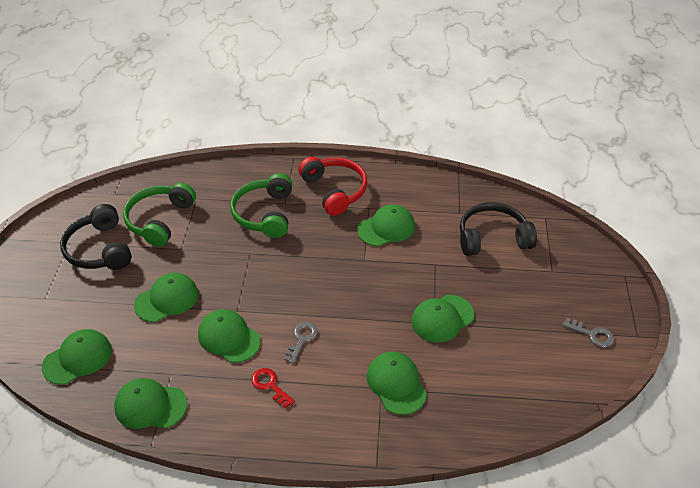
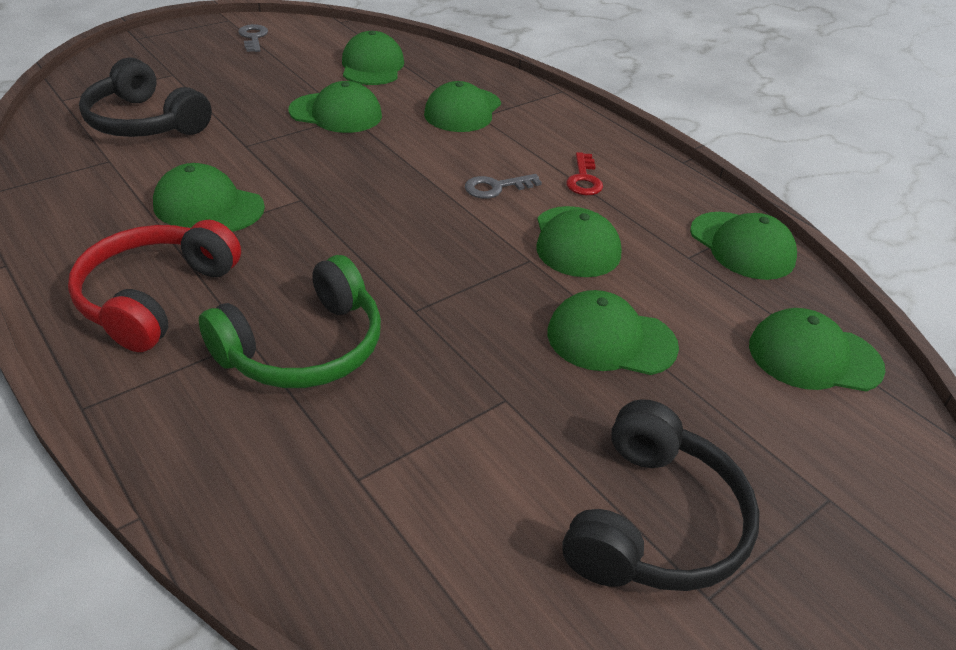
camera: 135 degrees left, 5 degrees down
(160, 220) = (479, 488): green headphones -> none
(498, 375) = (372, 66): none -> green cap

